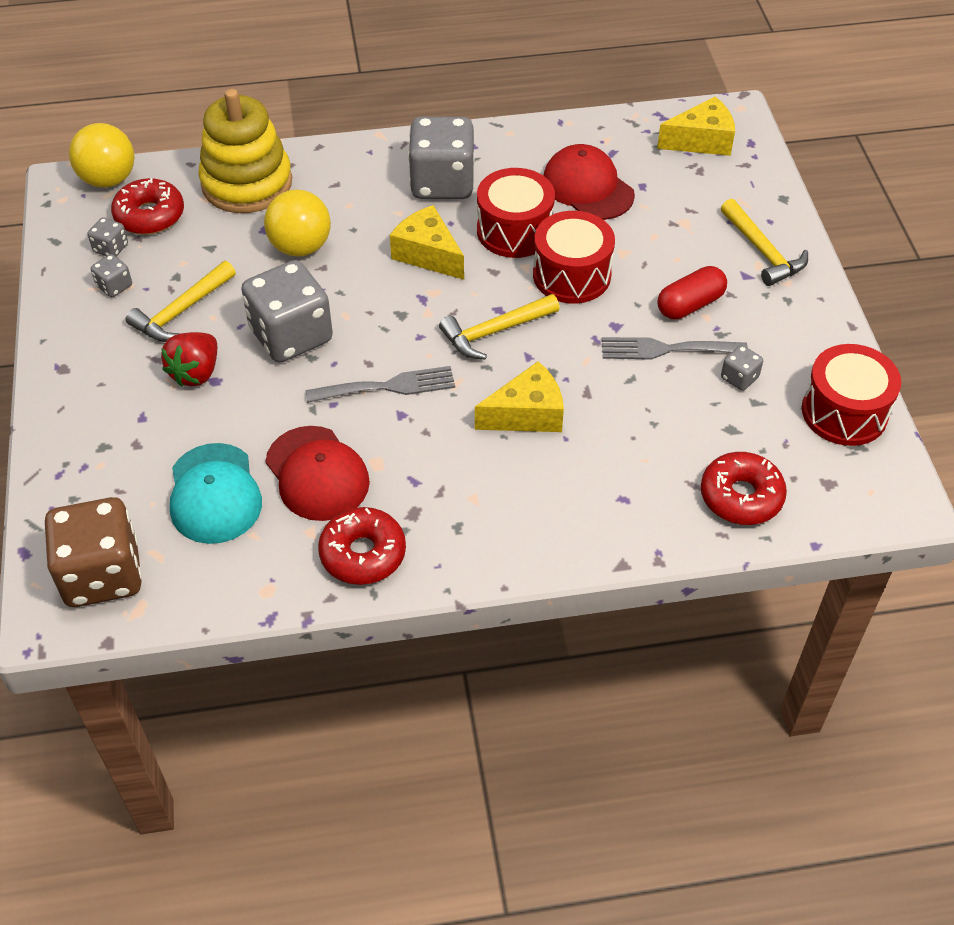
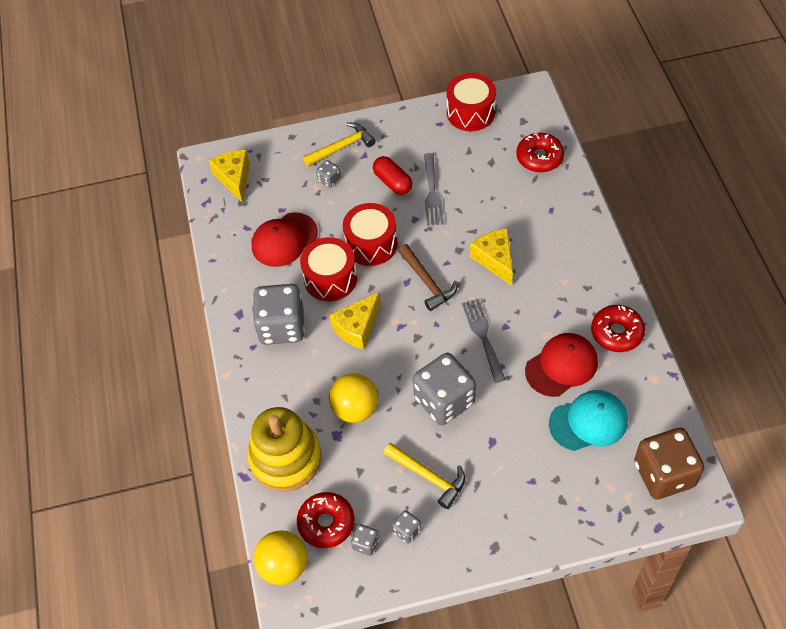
camera: 90 degrees left, 5 degrees up
(196, 373) = (487, 454): red strawberry -> none
(495, 331) = (427, 282): yellow hammer -> brown hammer
(739, 378) = (451, 158): grey dice -> grey dice (329, 180)

